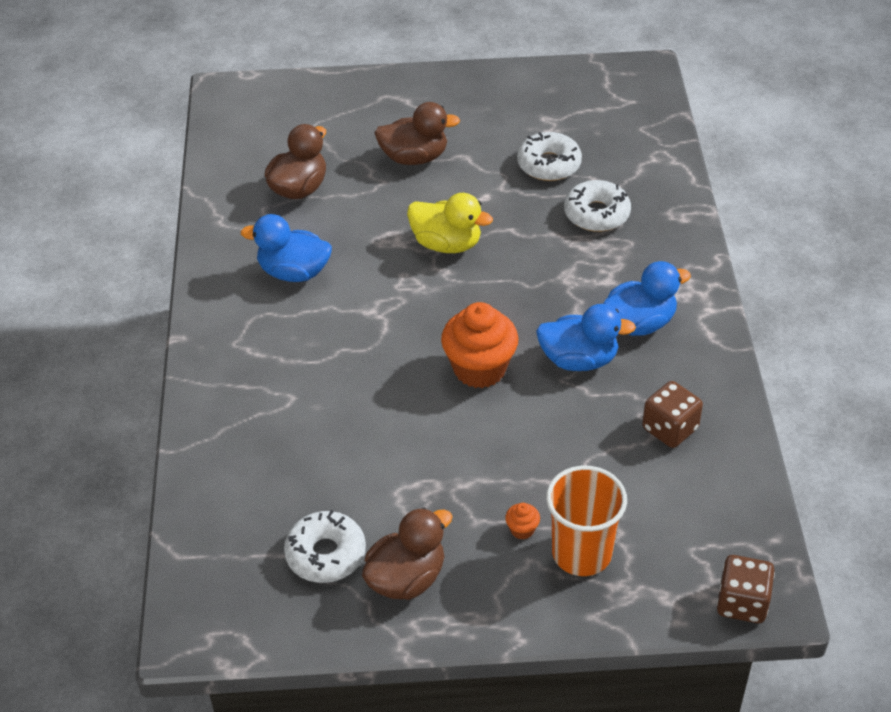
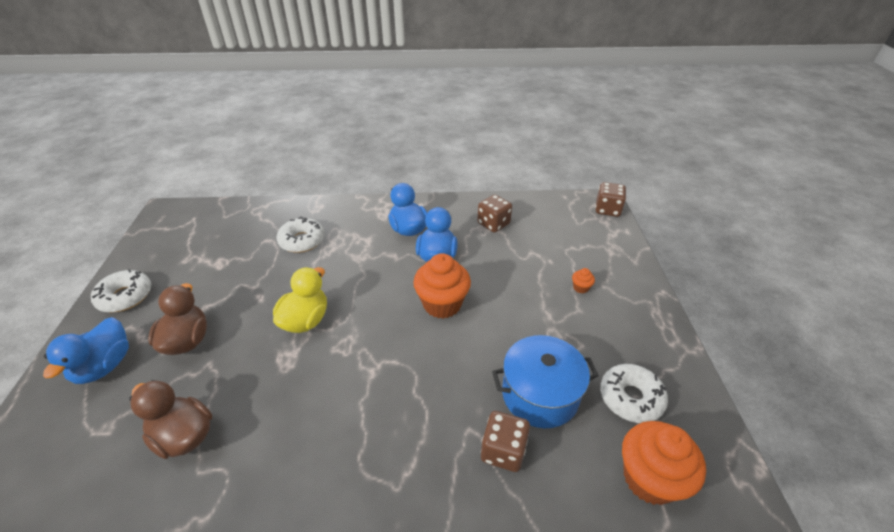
camera: 90 degrees left, 5 degrees down
(223, 550) = (649, 479): none -> orange cupcake
(265, 425) = (503, 451): none -> brown dice
(294, 272) = (307, 435): blue duck -> blue duck (104, 366)
(334, 463) = (540, 394): none -> blue pot
(406, 578) = (637, 347): brown duck -> none
(549, 164) = (239, 260): white donut -> white donut (125, 297)
(581, 553) = (592, 263): orange cup -> none

